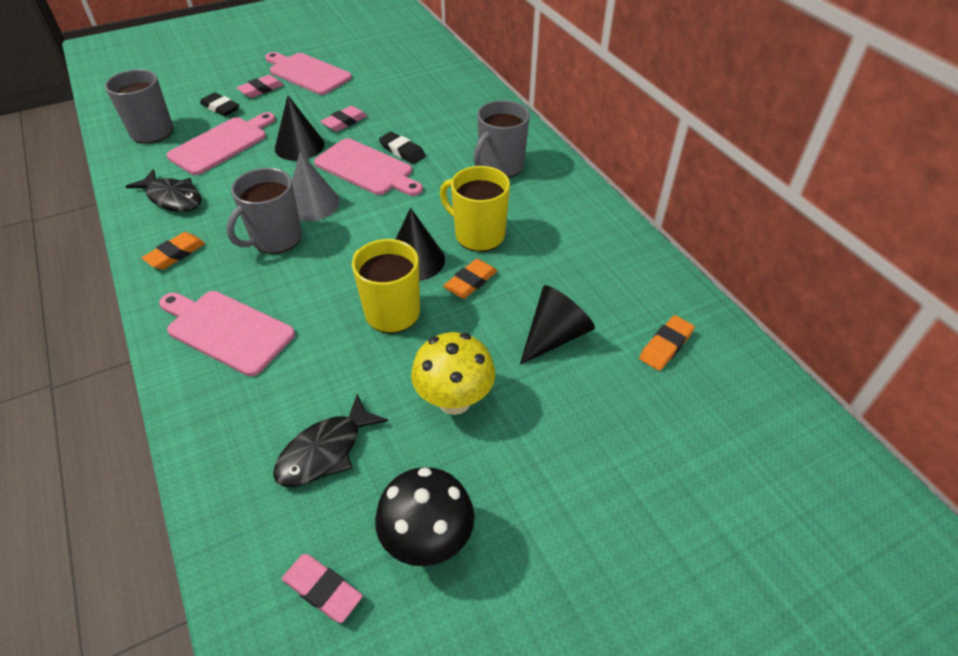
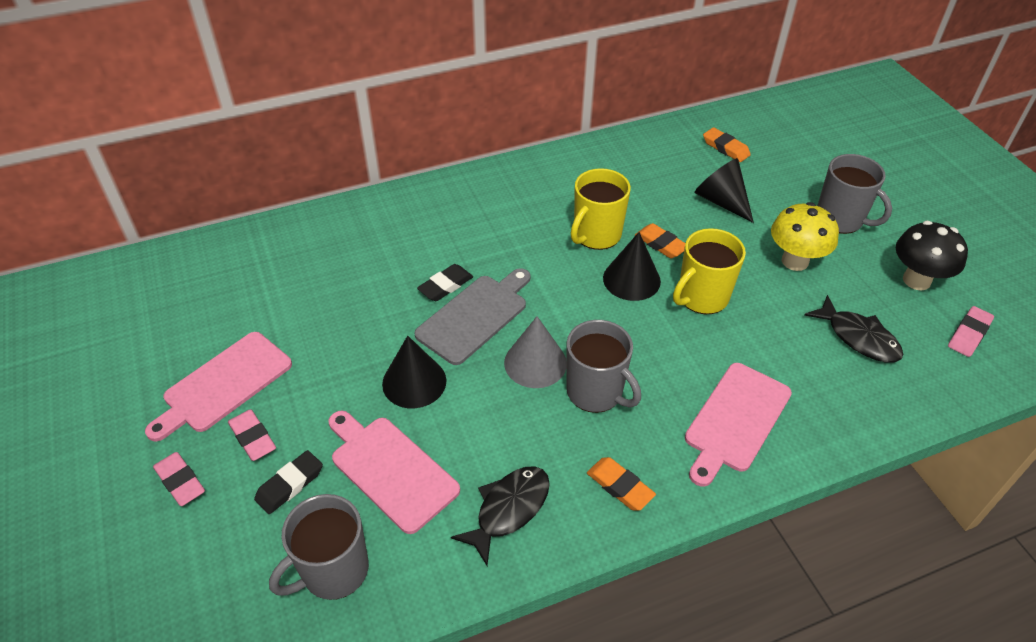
camera: 85 degrees left, 0 degrees up
(344, 122) = (369, 339): pink eraser -> pink eraser (180, 481)
(367, 168) = (475, 316): pink cutting board -> grey cutting board
(500, 166) = (488, 212): grey mug -> grey mug (840, 219)

